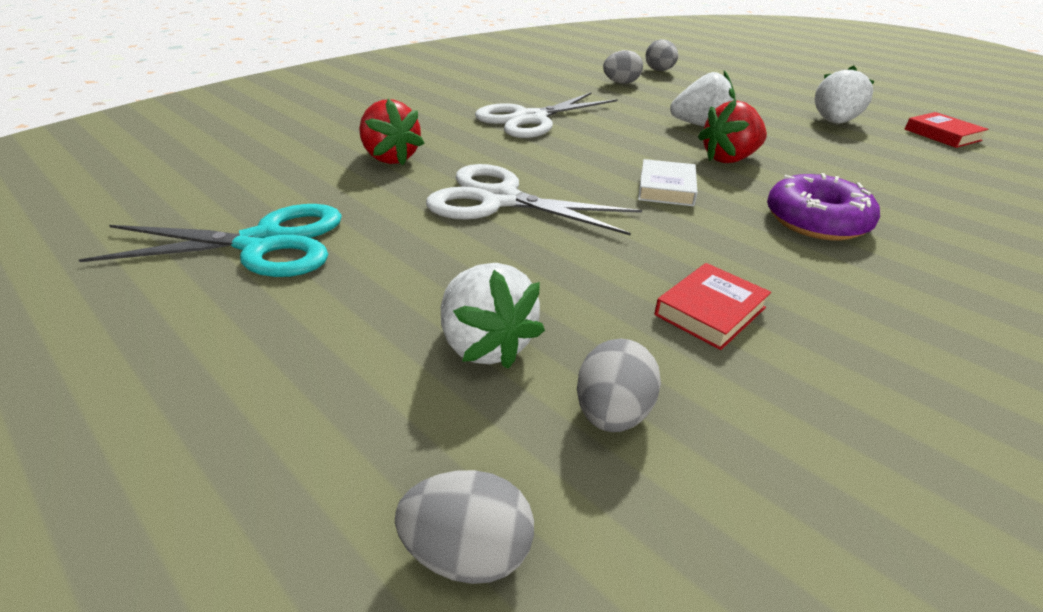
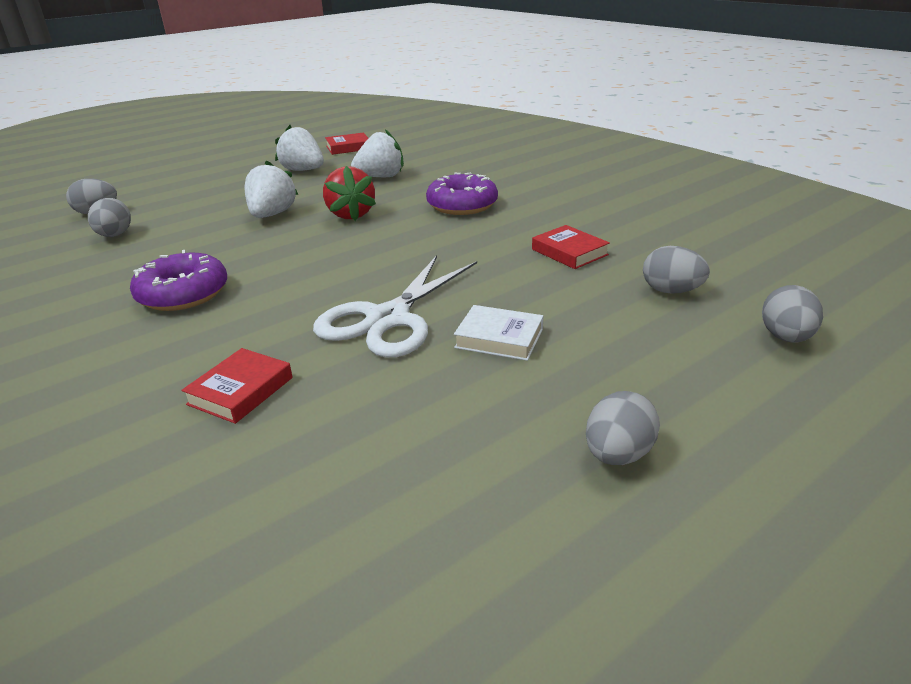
camera: 80 degrees left, 5 degrees down
(243, 333) = (618, 454): none -> grey egg
(262, 243) = (447, 471): turquoise scissors -> none
(391, 158) = (240, 391): red strawberry -> red book
(486, 344) = (615, 330): white strawberry -> white strawberry (381, 177)
(530, 119) = (183, 294): white scissors -> purple donut
(666, 188) = (394, 244): white book -> white book (499, 338)

